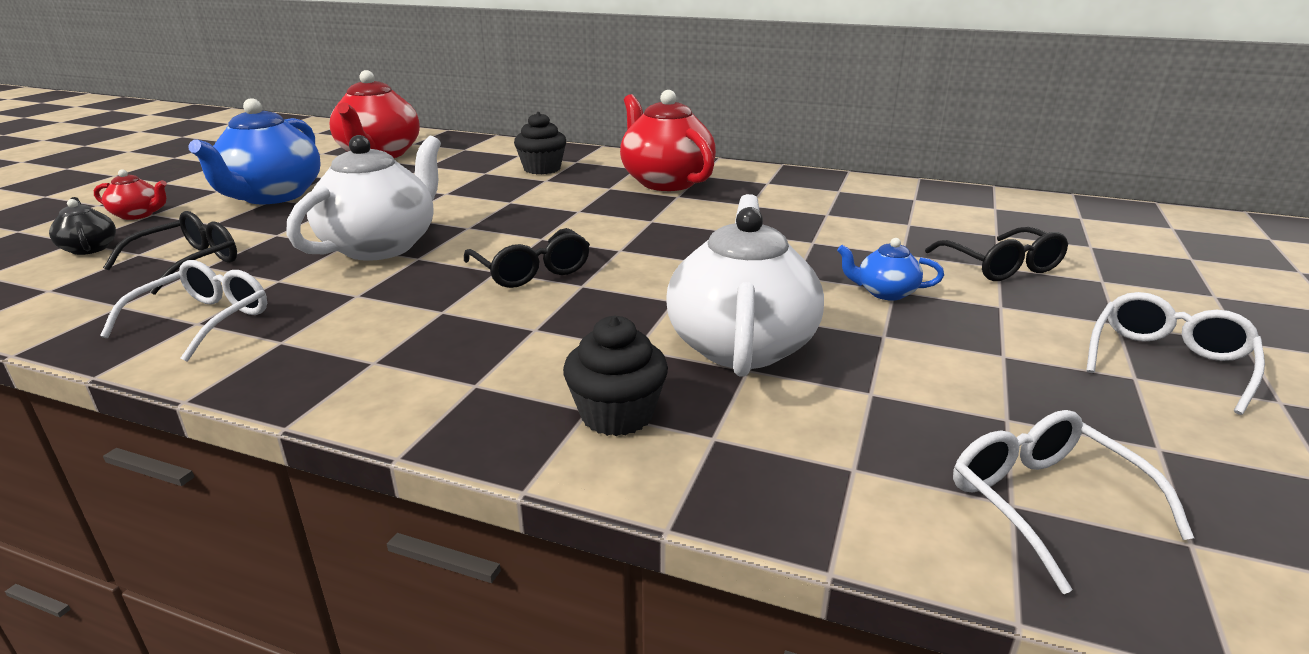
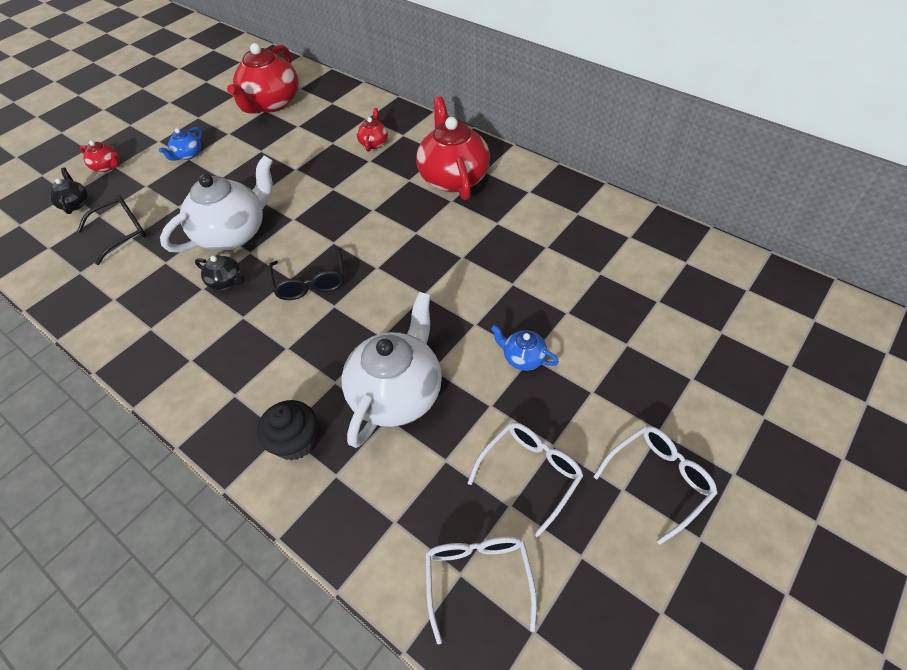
camera: 20 degrees right, 25 degrees up
(203, 321) = (117, 298): white glasses -> white glasses (530, 474)
(272, 196) = (188, 155): blue teapot -> blue teapot, size x0.46
(395, 285) = (226, 282): none -> black teapot
(542, 169) = (374, 143): black cupcake -> red teapot
(1001, 266) = (629, 344): black glasses -> none

